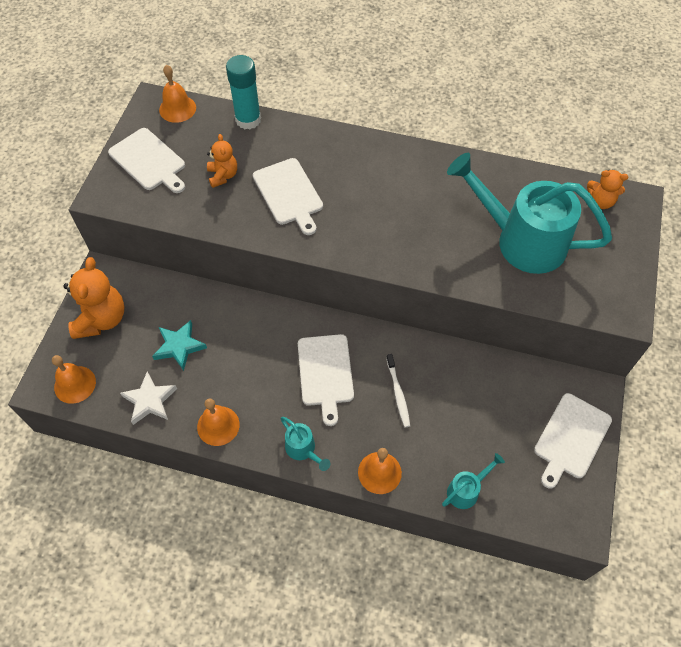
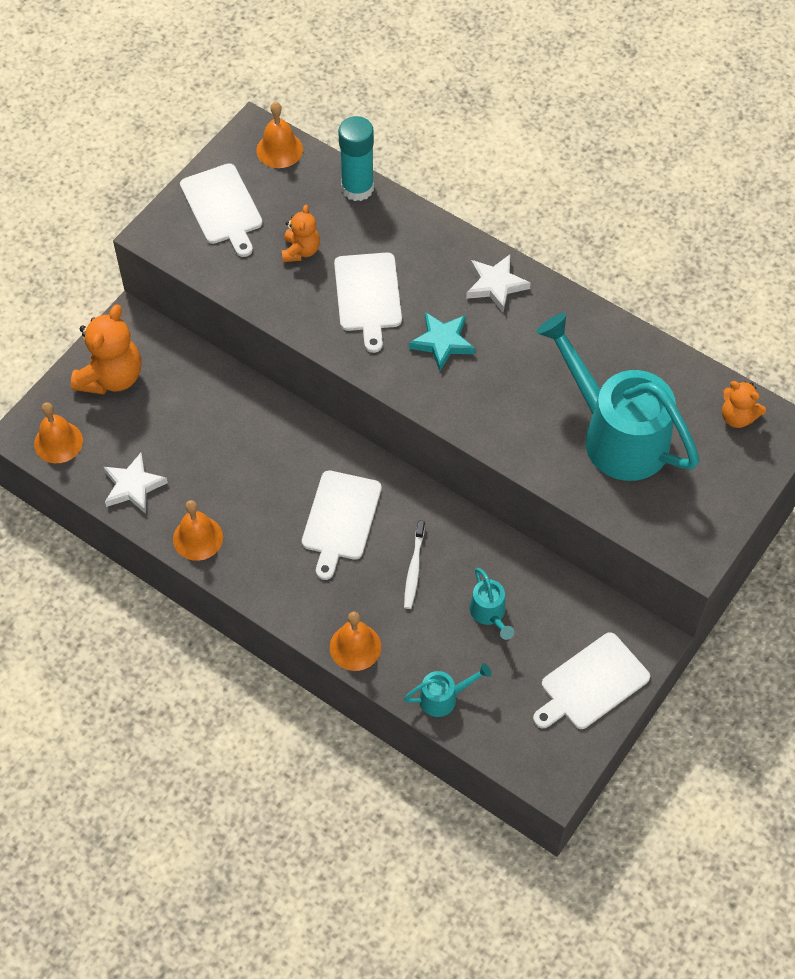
camera: 20 degrees right, 0 degrees up
(179, 346) = (187, 436): turquoise star -> turquoise star (442, 342)
(303, 450) = (281, 594): turquoise watering can -> turquoise watering can (489, 614)
(381, 159) = (495, 285): none -> white star

